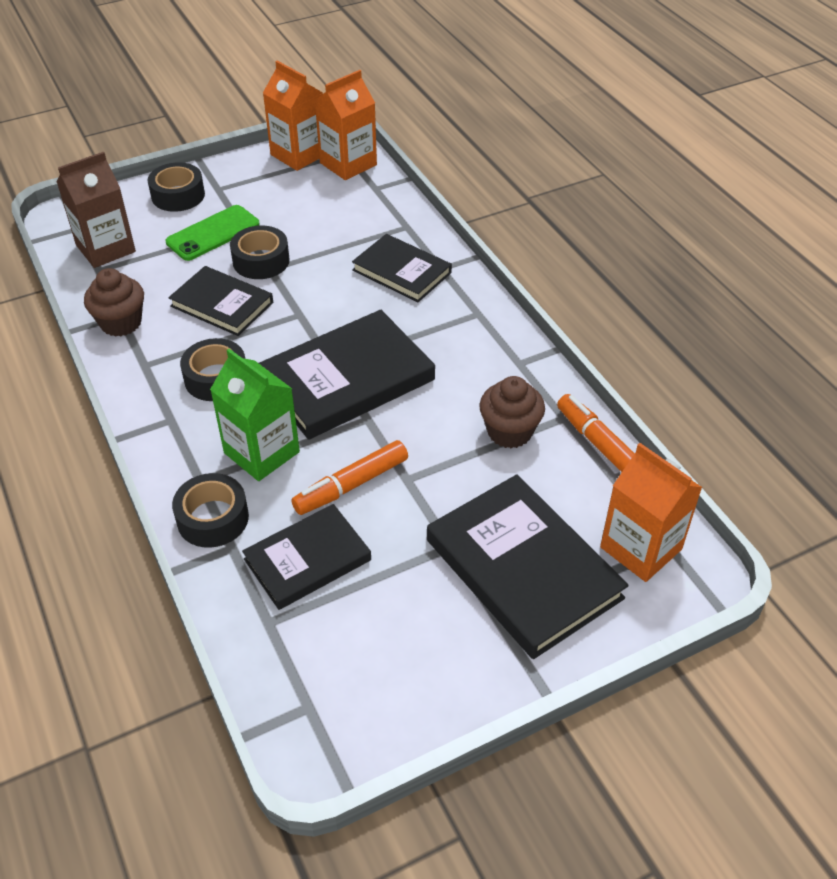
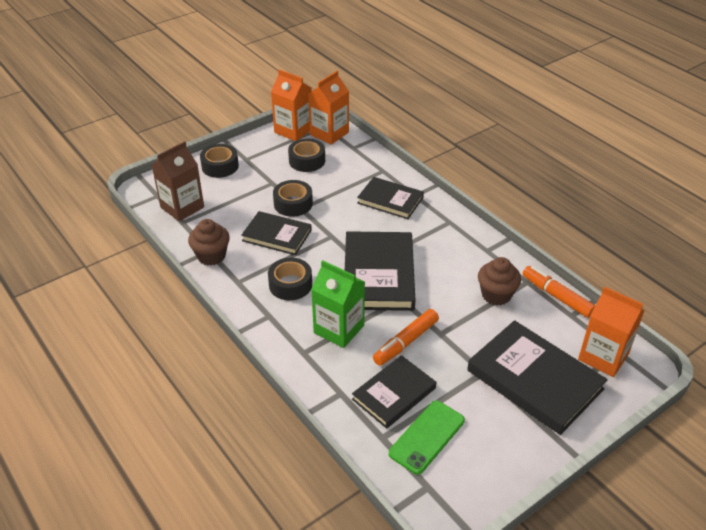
camera: 10 degrees left, 5 degrees down
(213, 233) = (253, 189): green phone -> green phone (427, 437)
(213, 518) = (321, 376): black tape -> black tape (307, 161)
(346, 379) = (378, 274): black book -> black book turned 45 degrees counterclockwise

